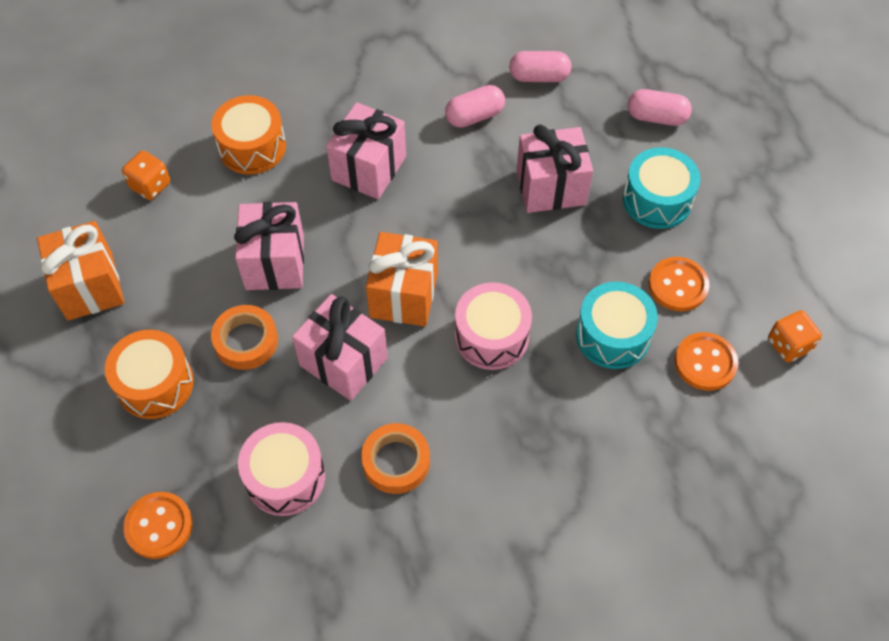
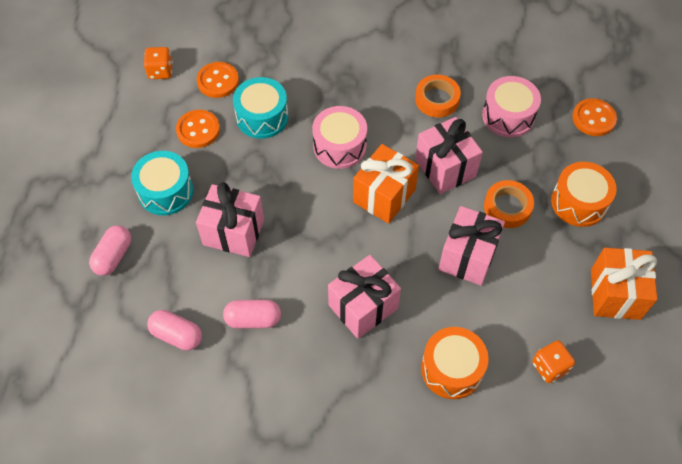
camera: 155 degrees left, 0 degrees up
(656, 117) = (113, 256): pink capsule -> pink capsule turned 75 degrees clockwise

